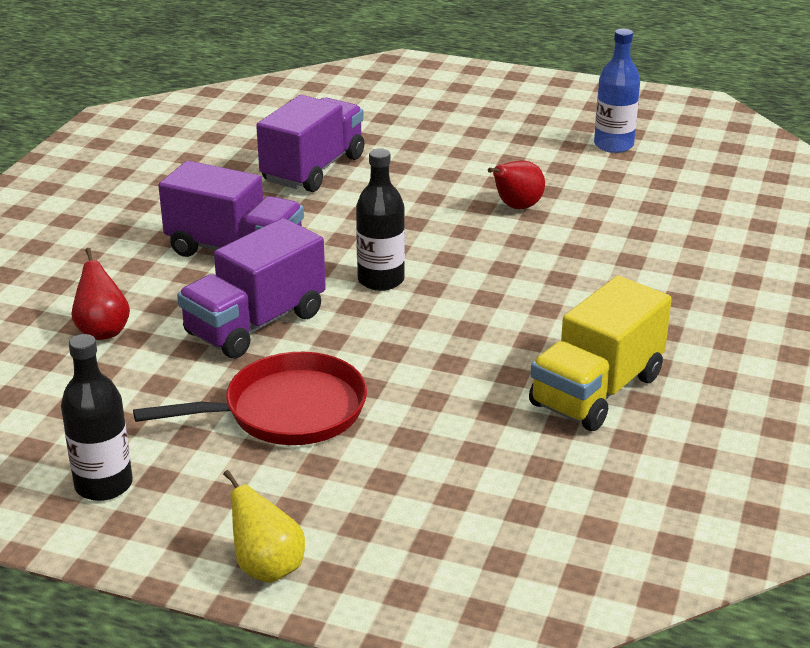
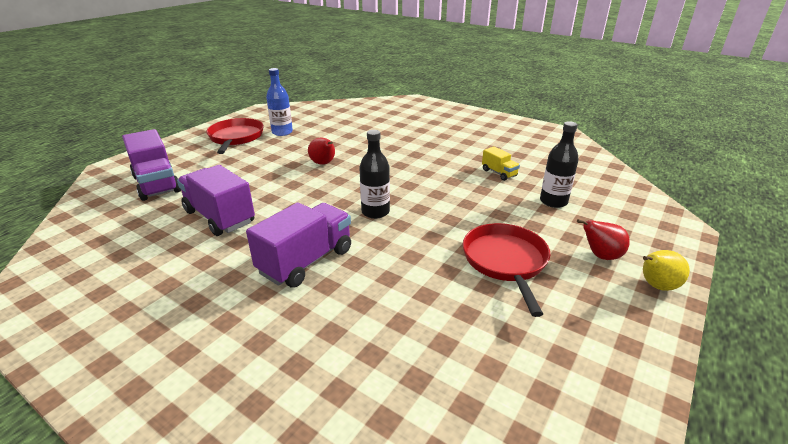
camera: 75 degrees left, 0 degrees up
(103, 331) = (385, 339): red pear -> red pear (600, 256)
(103, 485) = (587, 351): black bottle -> black bottle (553, 201)
(255, 324) = (405, 263): purple truck -> purple truck (157, 184)
(560, 114) = (236, 138): none -> red pan
(596, 391) = (499, 173): yellow truck -> yellow truck, size x0.51

